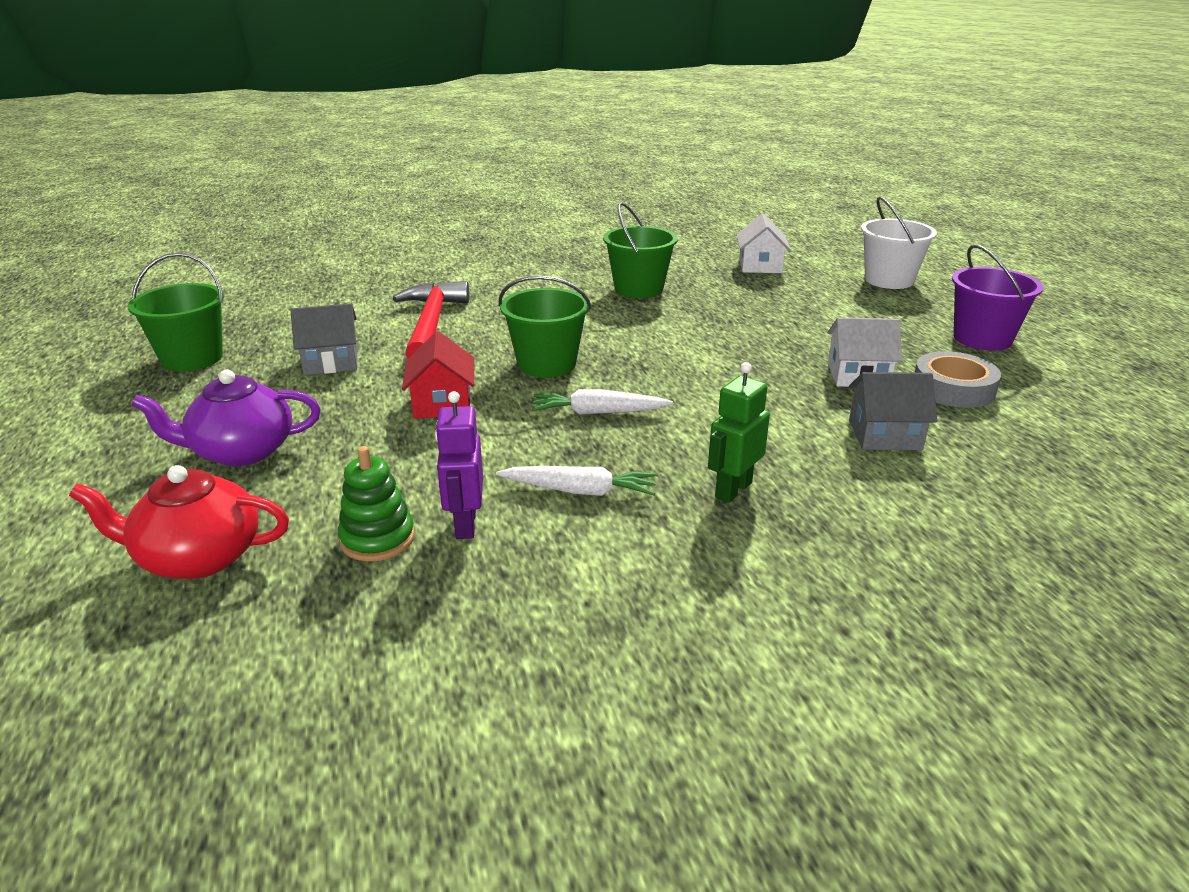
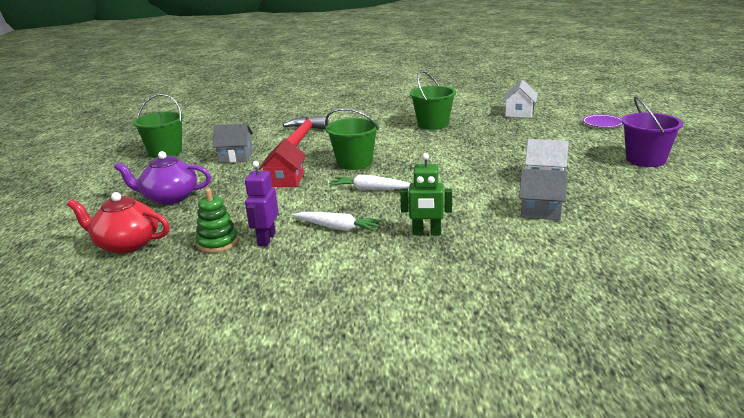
camera: 15 degrees right, 5 degrees down
(733, 490) = (426, 233): green robot -> green robot turned 135 degrees counterclockwise
(889, 280) = (602, 123): white bucket -> purple plate
(953, 388) = (604, 187): grey tape -> none

